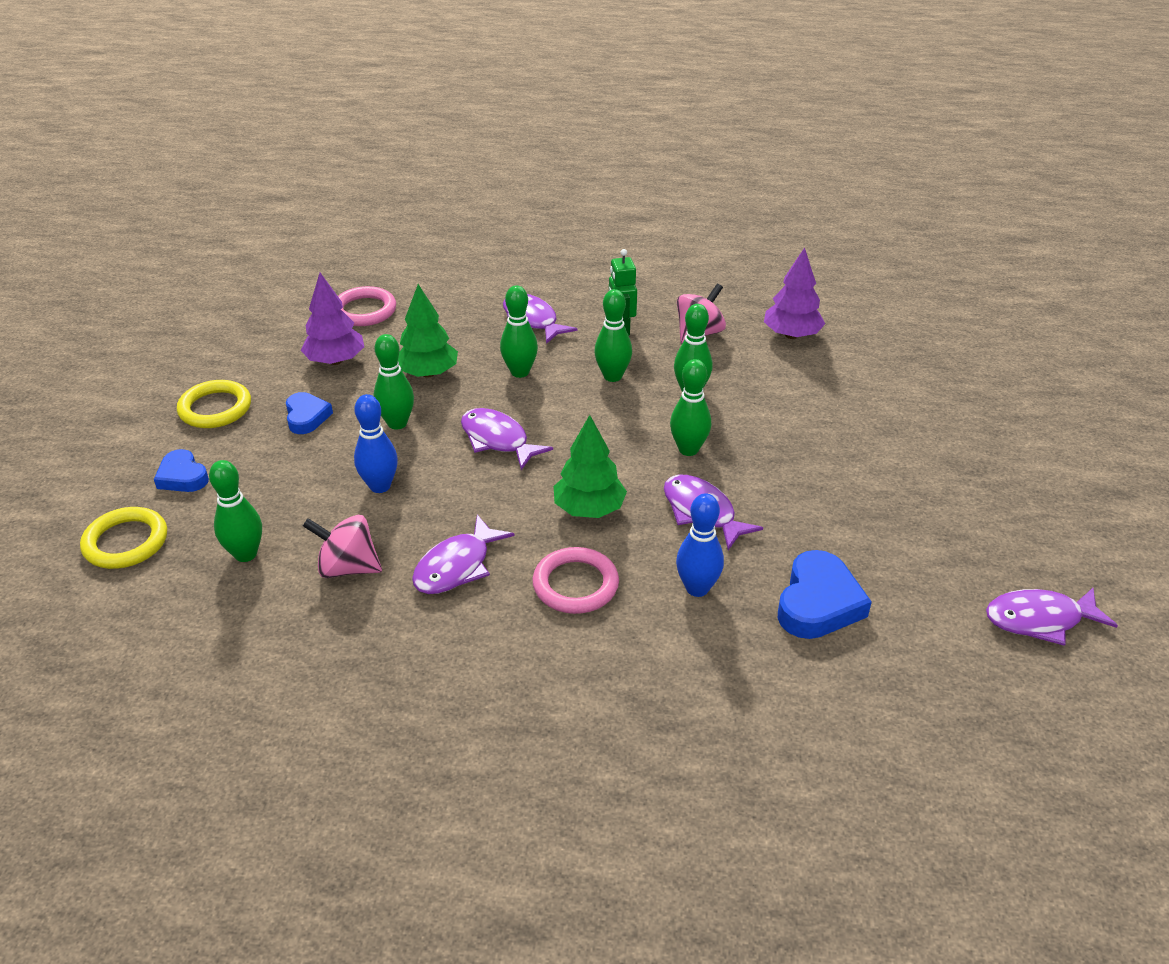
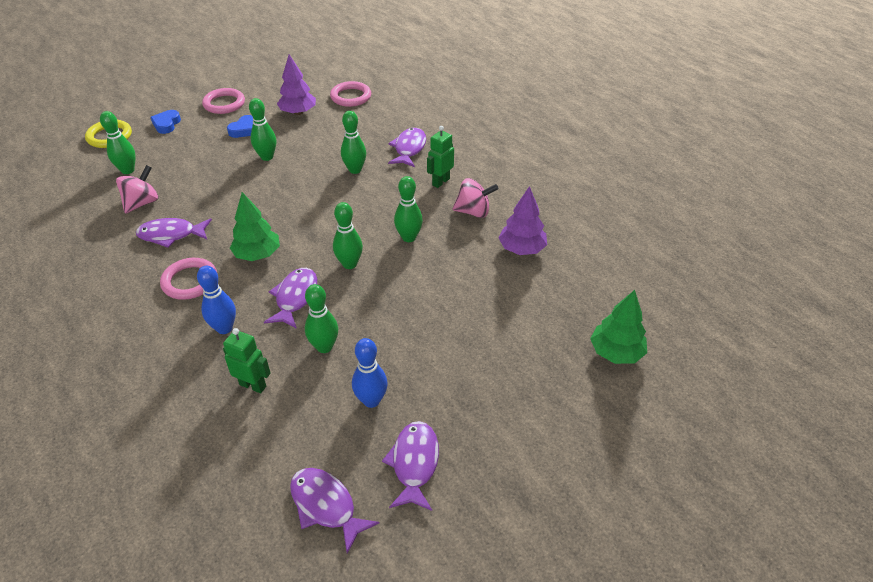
camera: 50 degrees right, 5 degrees up
(215, 408) = (224, 104): yellow ring -> pink ring
(348, 568) = (142, 203): pink spinning top -> pink spinning top turned 60 degrees clockwise
(380, 486) = (211, 179): blue bowling pin -> blue bowling pin (371, 400)
(428, 373) = (319, 143): green tree -> green tree (616, 352)
(498, 440) = (286, 194): purple fish -> purple fish (414, 463)
(612, 376) = (389, 202): green bowling pin -> green bowling pin (324, 347)
(818, 603) = (253, 385): blue heart -> green robot

